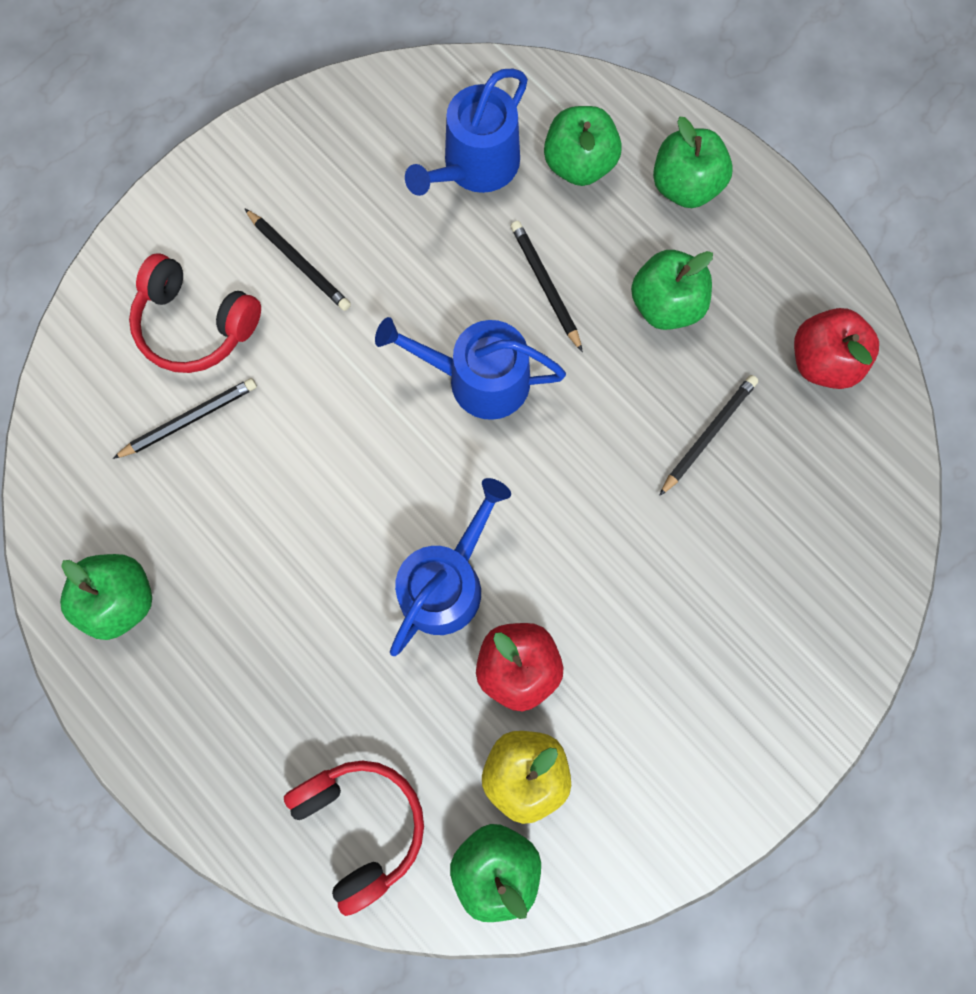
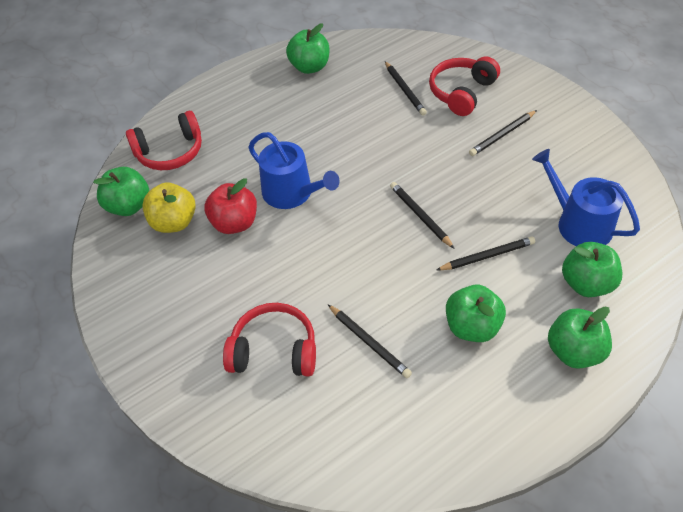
camera: 100 degrees right, 25 degrees down
(478, 379) = (420, 216): blue watering can -> black pencil
(739, 561) = (274, 350): none -> red headphones
(822, 361) = (421, 430): red apple -> none

